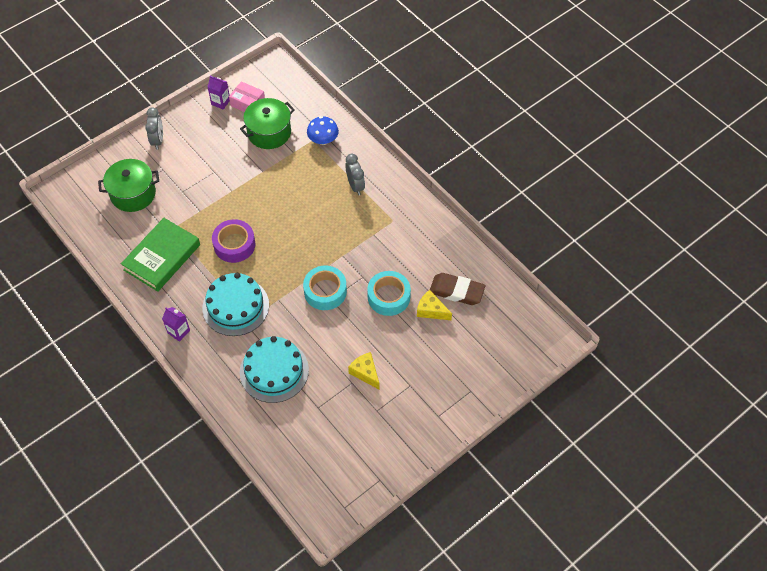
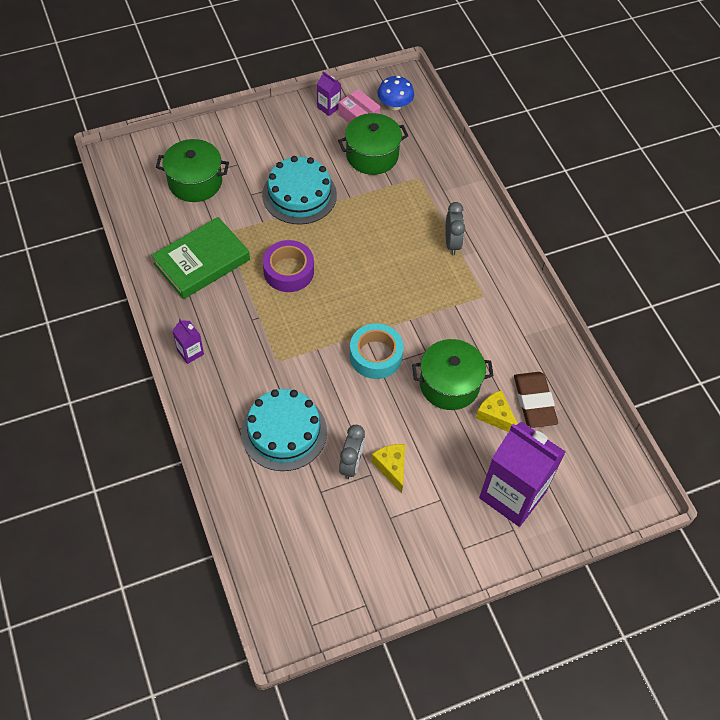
camera: 15 degrees right, 0 degrees up
(158, 140) = (244, 130): grey clock -> grey clock (351, 464)
(235, 306) = (265, 342): turquoise cake -> turquoise cake (299, 195)
(323, 140) = (431, 180): blue mushroom -> blue mushroom (394, 105)
(388, 297) = (449, 384): turquoise tape -> green pot
(456, 291) = (534, 402): brown eraser -> brown eraser turned 45 degrees clockwise
(462, 365) = (512, 495): none -> purple carton

